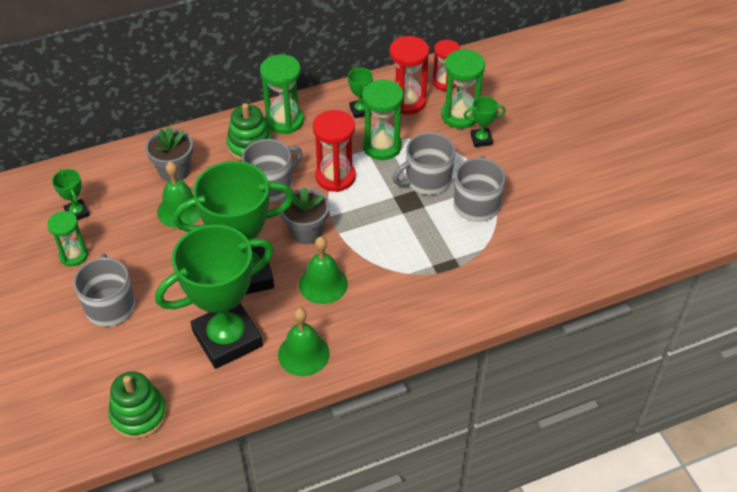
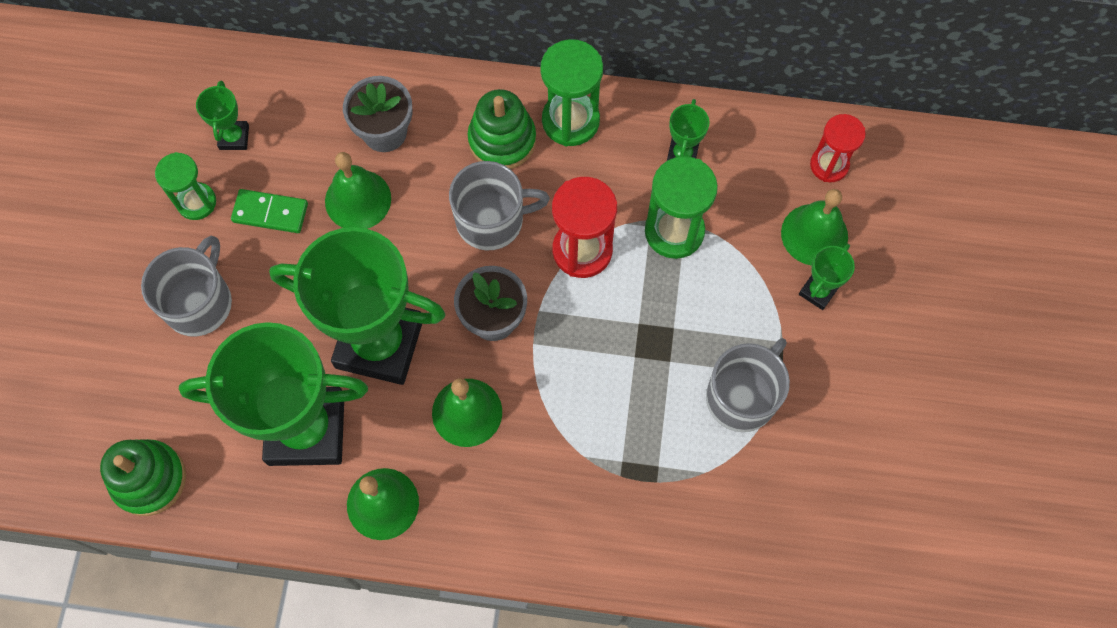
camera: 30 degrees right, 20 degrees up
(127, 240) = (270, 212): none -> green domino
(407, 102) = (755, 172): red hourglass -> none
(427, 180) = (700, 320): grey mug -> none
(460, 115) = (814, 234): green hourglass -> green bell
(481, 139) = (818, 291): green trophy -> green trophy turned 75 degrees counterclockwise

